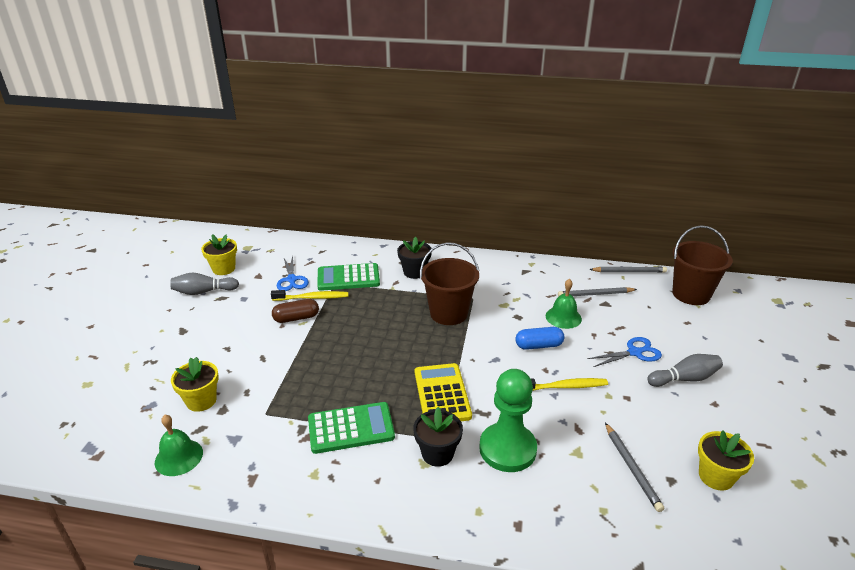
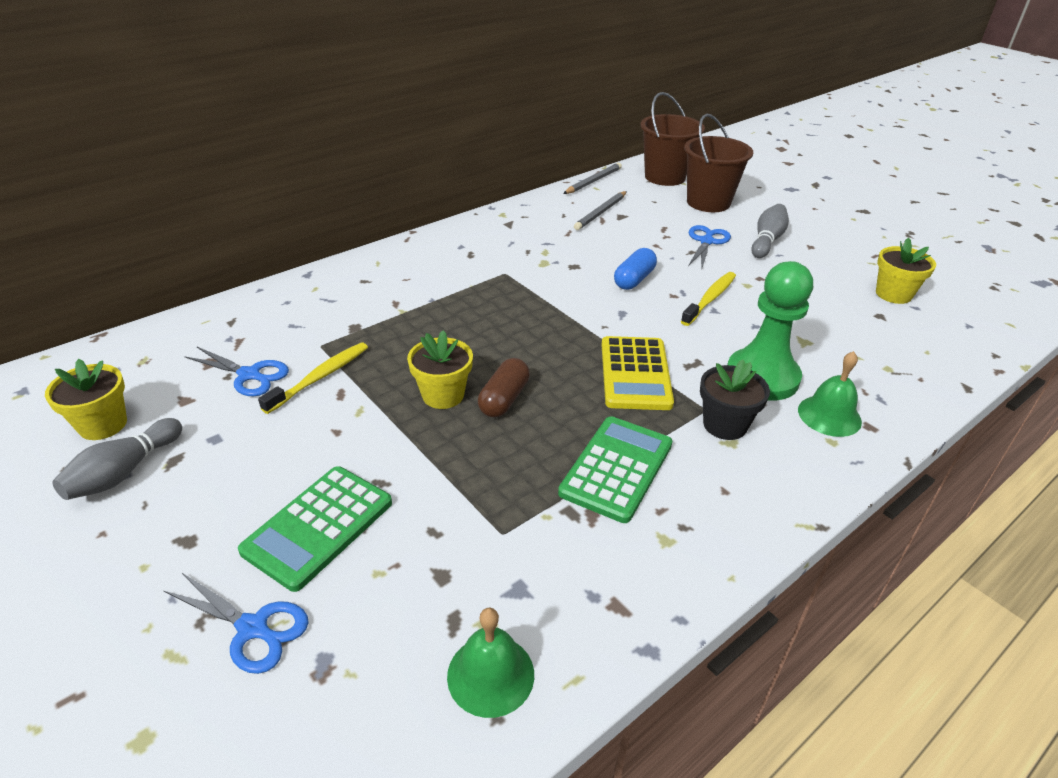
camera: 50 degrees left, 5 degrees up
(153, 376) = (252, 628): none -> blue scissors
(201, 401) = (392, 591): yellow flower pot -> yellow flower pot (443, 395)
(296, 318) = (341, 411): brown capsule -> brown capsule (504, 399)
(348, 278) = (327, 330): green calculator -> green calculator (318, 527)
(414, 272) = (398, 282): black flower pot -> none
(442, 394) = (635, 374): yellow calculator -> yellow calculator turned 120 degrees counterclockwise
(448, 313) = (508, 300): brown bucket -> brown bucket (708, 202)
(563, 317) = (610, 245): green bell -> green bell (829, 415)
(632, 468) = (850, 325): grey pencil -> none

